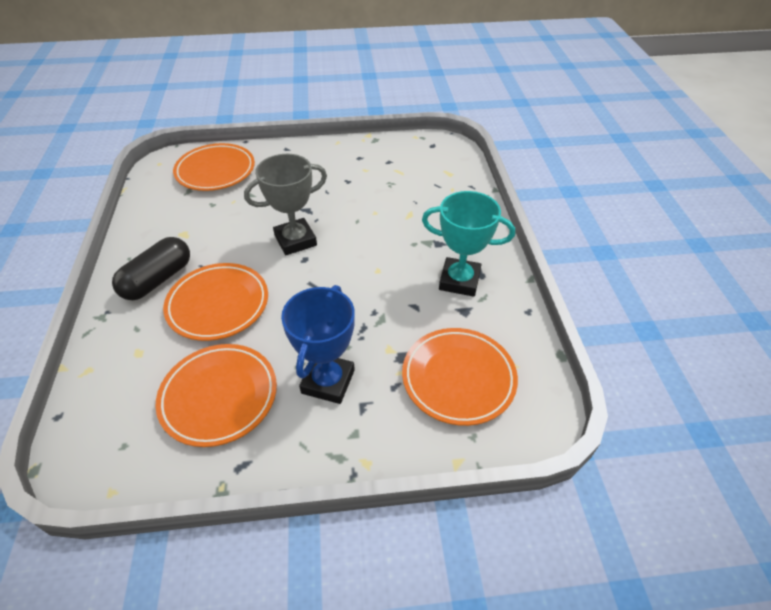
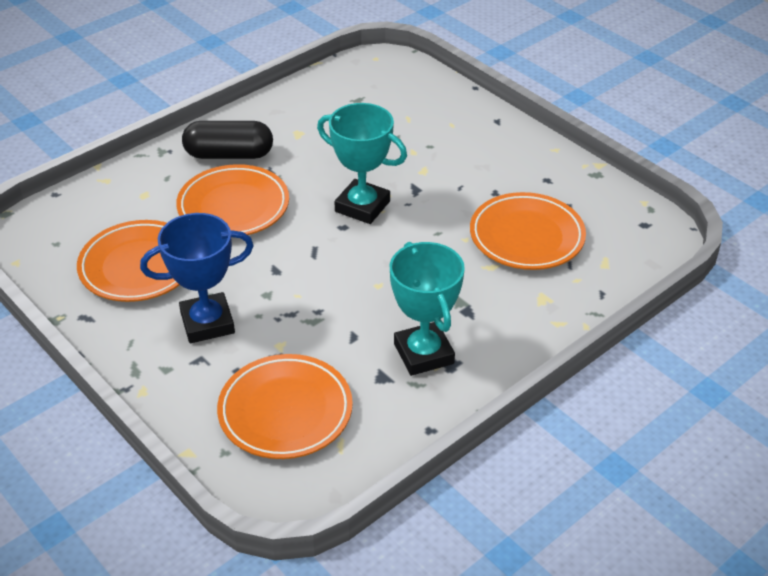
camera: 55 degrees right, 5 degrees down
(215, 171) = (405, 98): orange plate -> orange plate (526, 237)
(295, 240) = (362, 206): grey trophy -> turquoise trophy

